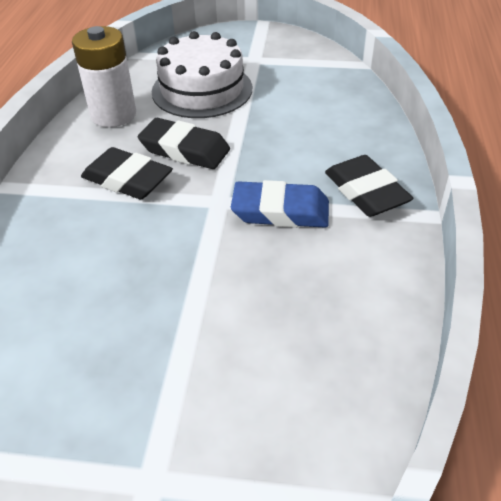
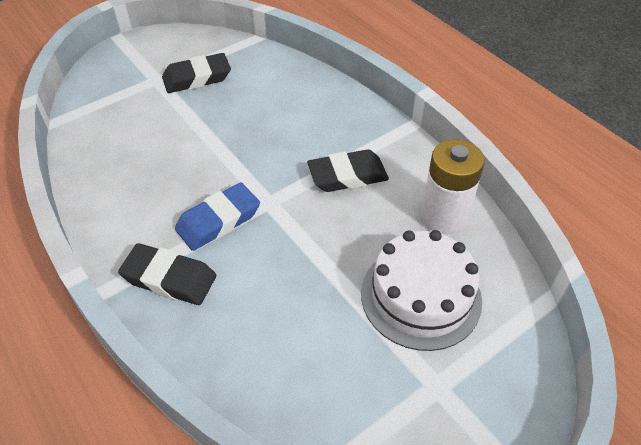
camera: 135 degrees right, 5 degrees up
(185, 150) = (344, 223): black eraser -> black eraser (197, 78)

